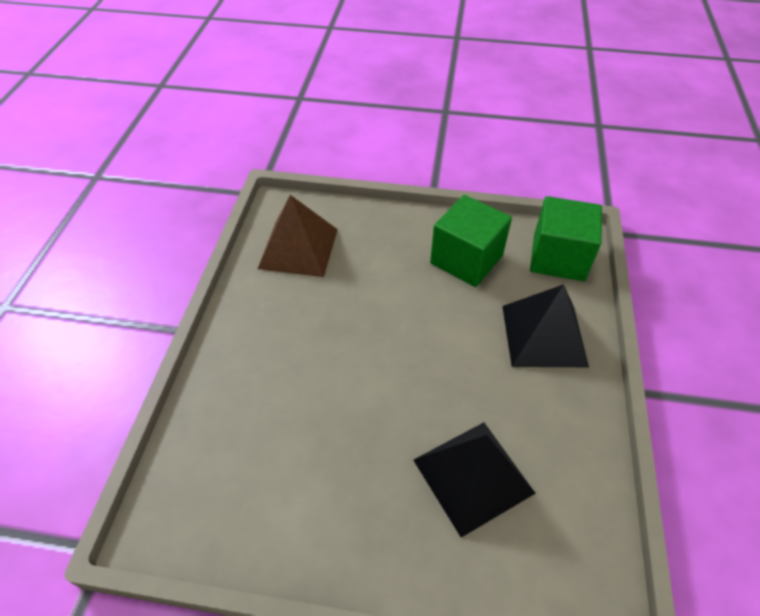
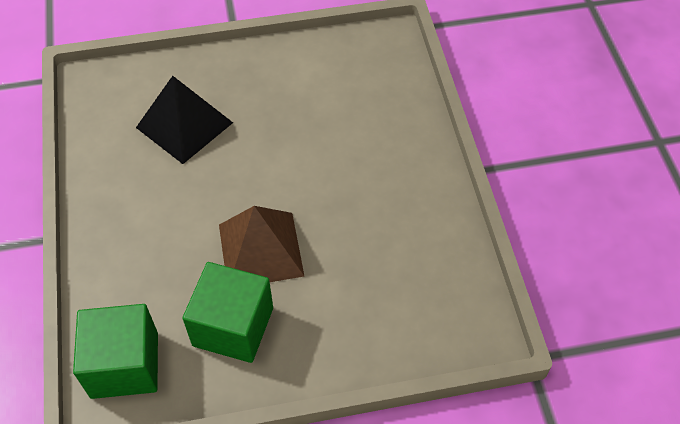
camera: 160 degrees right, 5 degrees up
(298, 248) = (426, 281): brown pyramid -> brown pyramid (261, 249)
(543, 335) = (137, 258): black pyramid -> none

